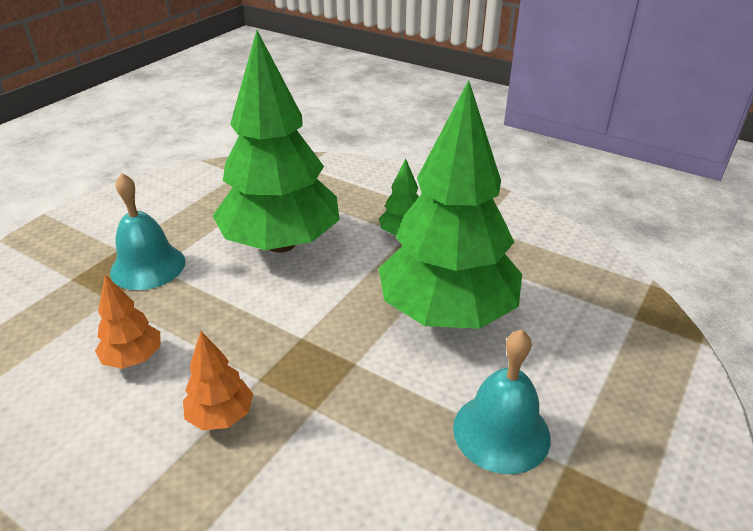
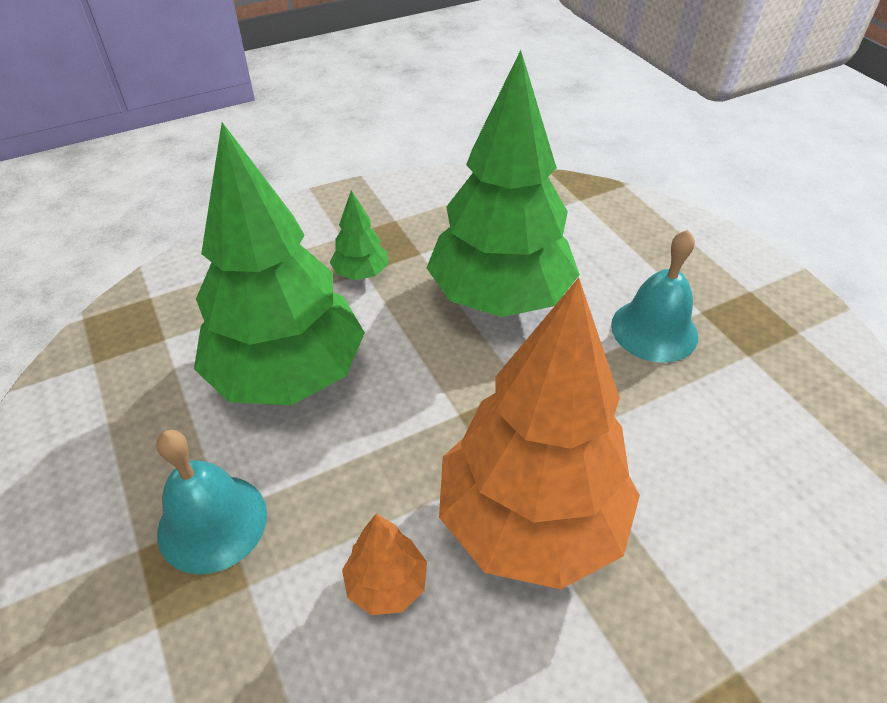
camera: 60 degrees left, 10 degrees up
(221, 416) = (530, 521): orange tree -> orange tree, size x2.41

